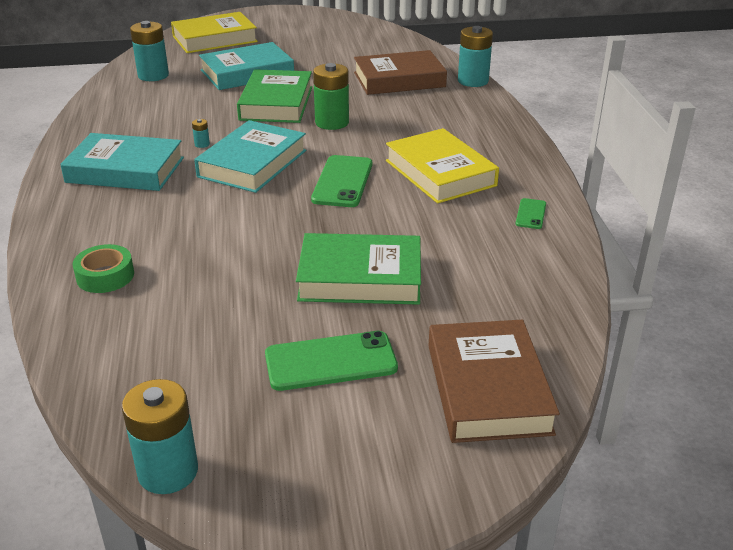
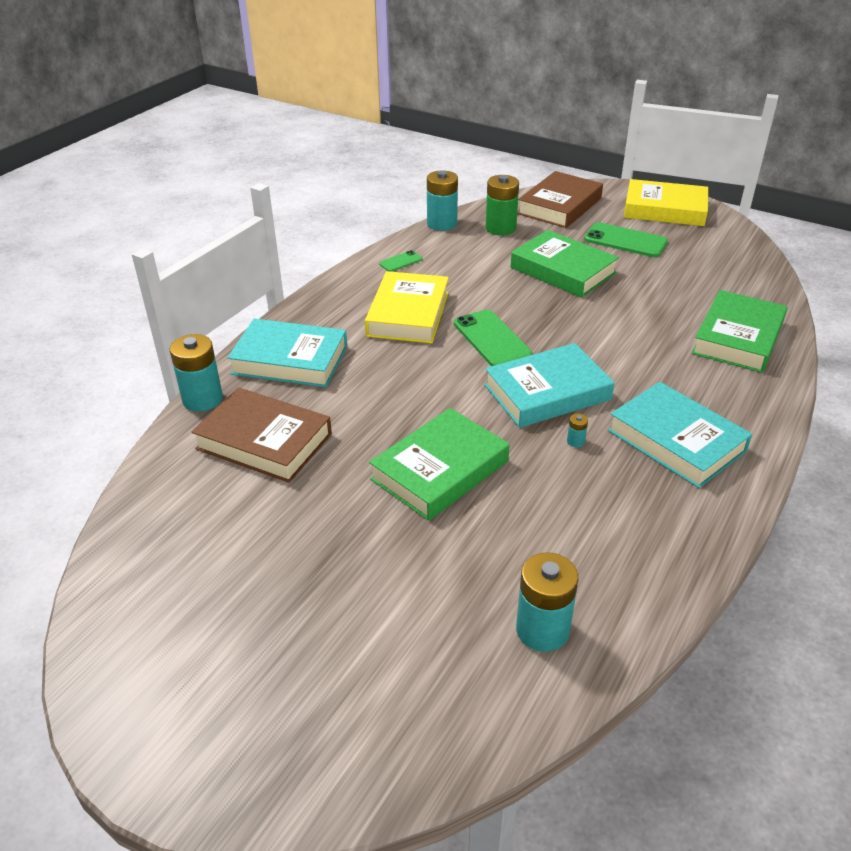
camera: 140 degrees left, 5 degrees up
(105, 276) = (738, 338): green tape -> green book
(168, 471) = (740, 233): turquoise battery -> turquoise battery (442, 224)
(215, 39) = (360, 708): yellow book -> yellow book (664, 209)
(247, 73) = (411, 558): turquoise book -> turquoise book (290, 360)
(332, 122) = (419, 409): green battery -> green battery (500, 228)
(342, 182) = (491, 339): green phone -> green phone turned 75 degrees counterclockwise

